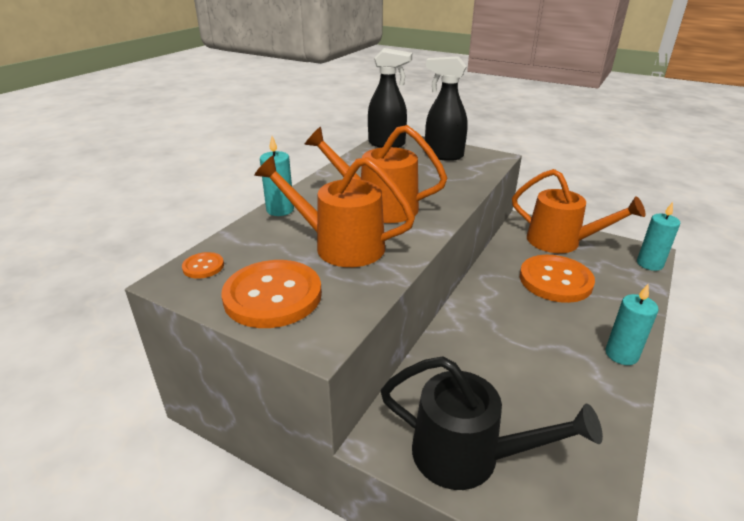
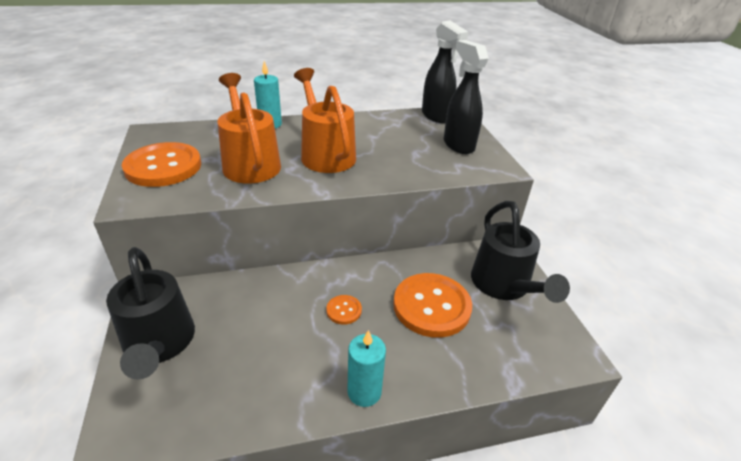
camera: 45 degrees right, 5 degrees up
(203, 266) = (173, 133): orange button -> orange button (344, 310)
(562, 242) = (504, 286): orange watering can -> black watering can
(649, 264) = (554, 364): turquoise candle -> none

